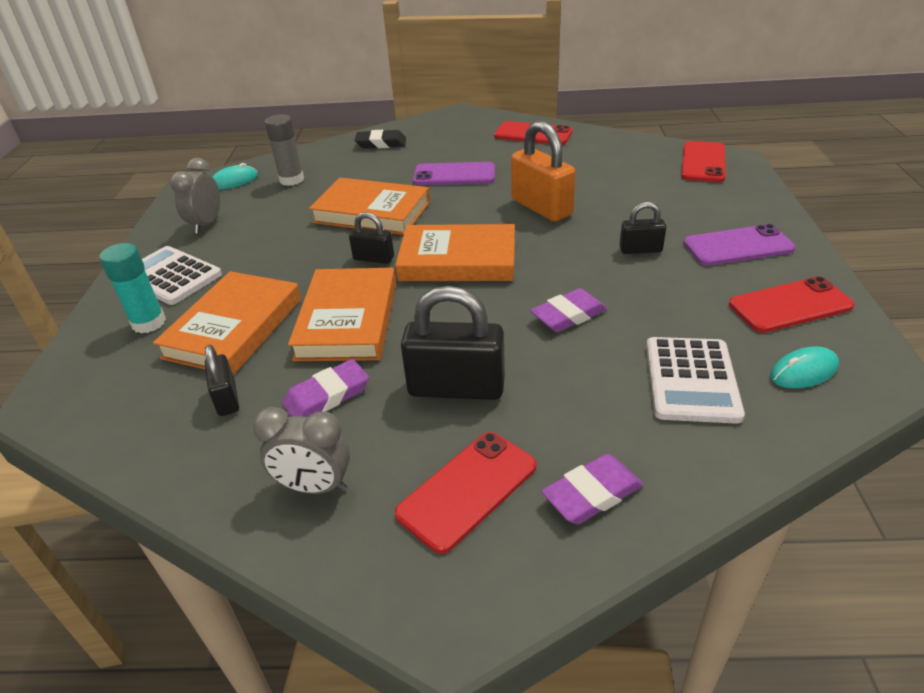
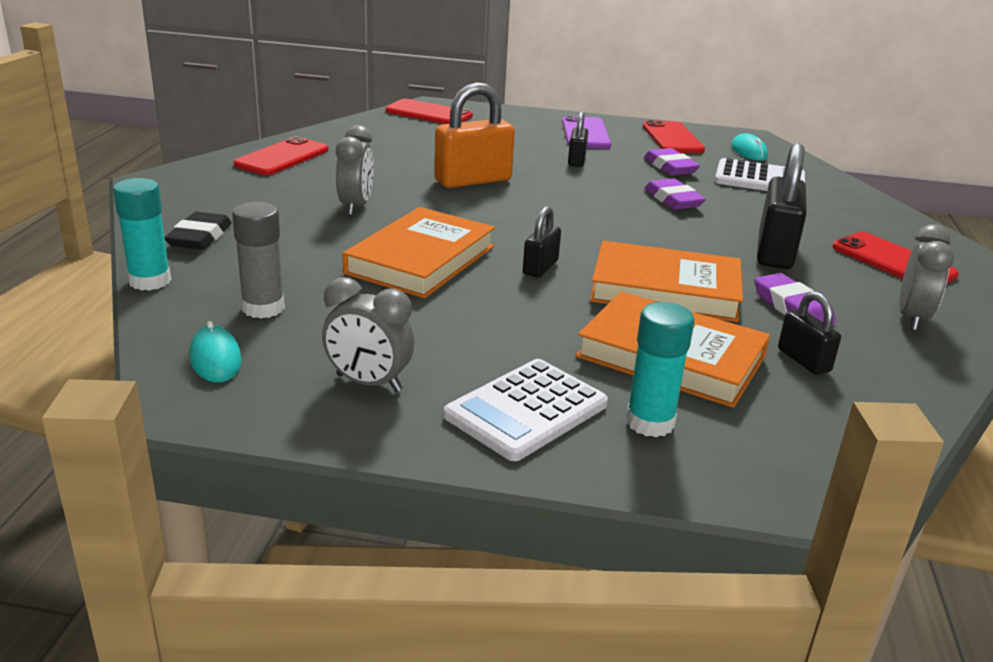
camera: 85 degrees left, 10 degrees down
(227, 399) = (803, 360): black padlock -> black padlock turned 75 degrees clockwise
(319, 146) = (150, 281): none -> turquoise glue stick
(454, 175) = (356, 207): purple phone -> grey clock
(458, 260) = (563, 228): orange book -> none
(592, 494) = (882, 225): purple eraser -> purple eraser (670, 167)

